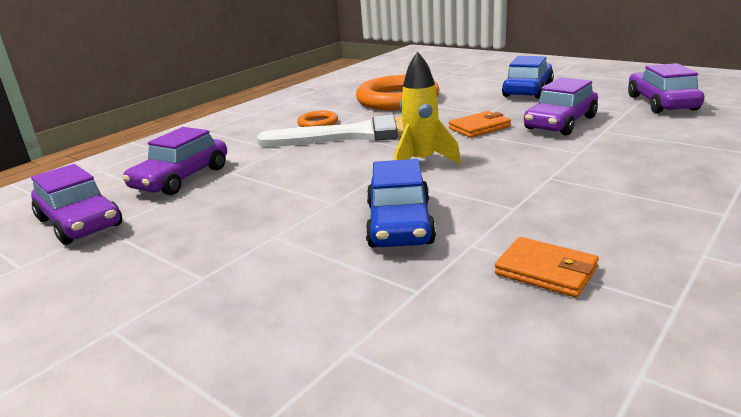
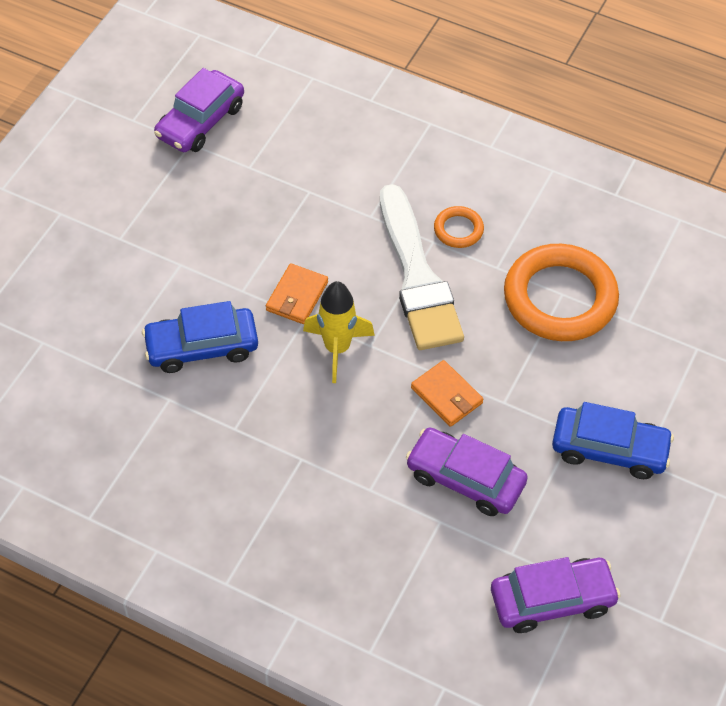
camera: 75 degrees right, 30 degrees up
(181, 178) = (292, 156): purple car -> none
(546, 271) = (131, 446): orange wallet -> orange wallet (297, 296)

